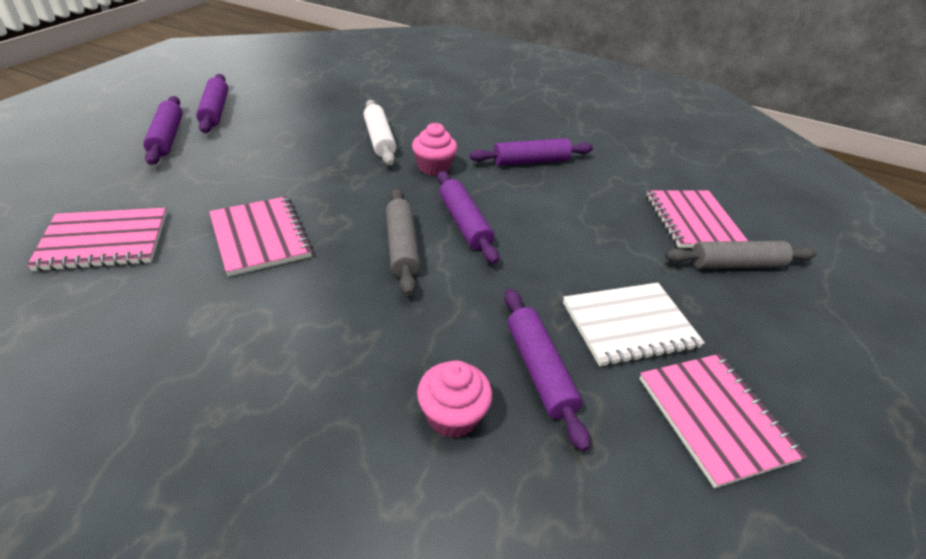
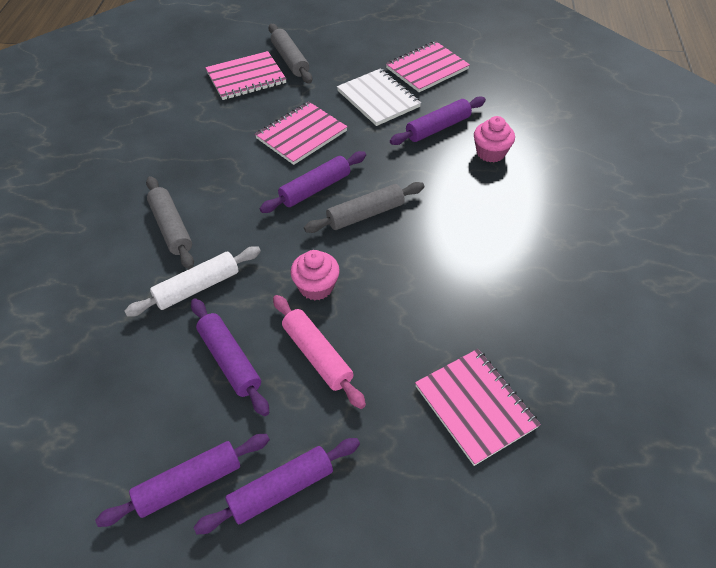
camera: 105 degrees left, 10 degrees up
(255, 175) = (317, 355): none -> pink rolling pin
(260, 237) = (404, 302): pink notebook -> pink notebook (301, 135)
(433, 167) = (236, 230): pink cupcake -> pink cupcake (316, 287)
(457, 140) = (171, 228): none -> grey rolling pin
(531, 161) = (193, 170): purple rolling pin -> purple rolling pin (229, 360)

